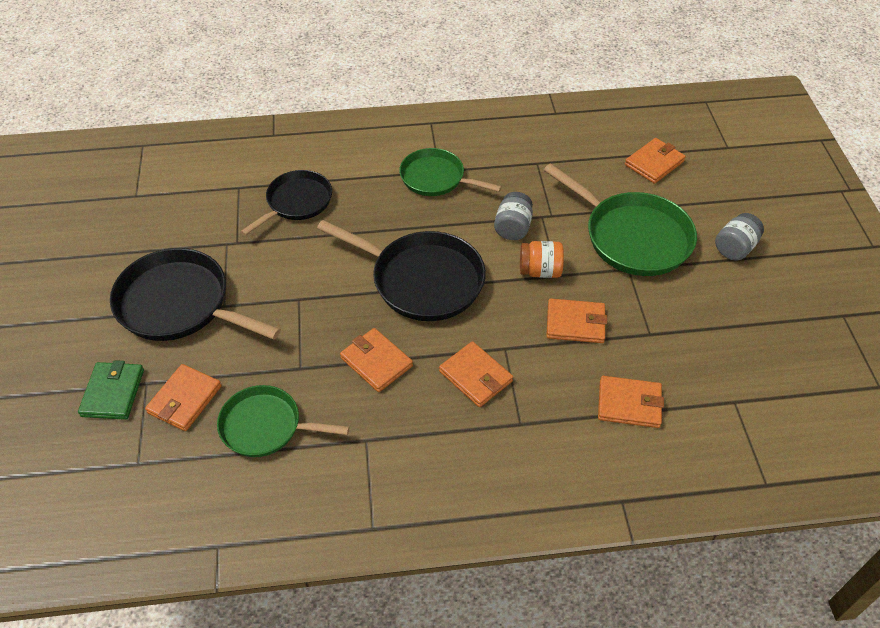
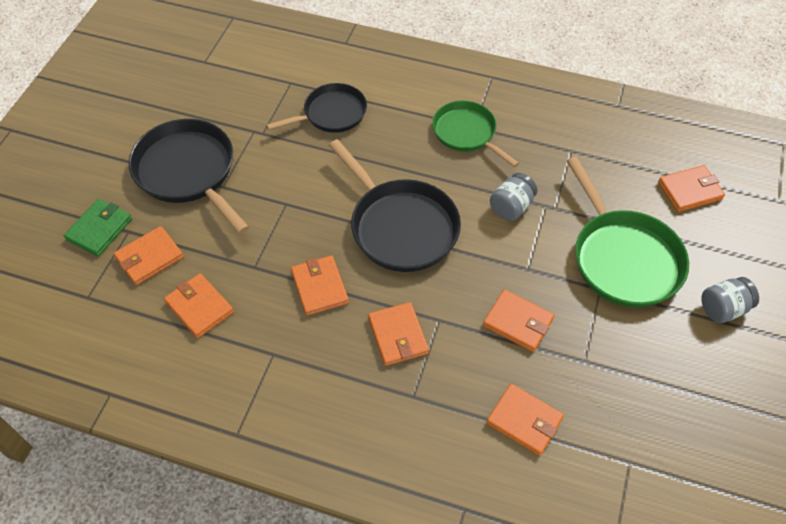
camera: 25 degrees right, 5 degrees up
(265, 426) = (199, 307): green pan -> orange wallet
(540, 271) = (513, 258): orange jar -> none

